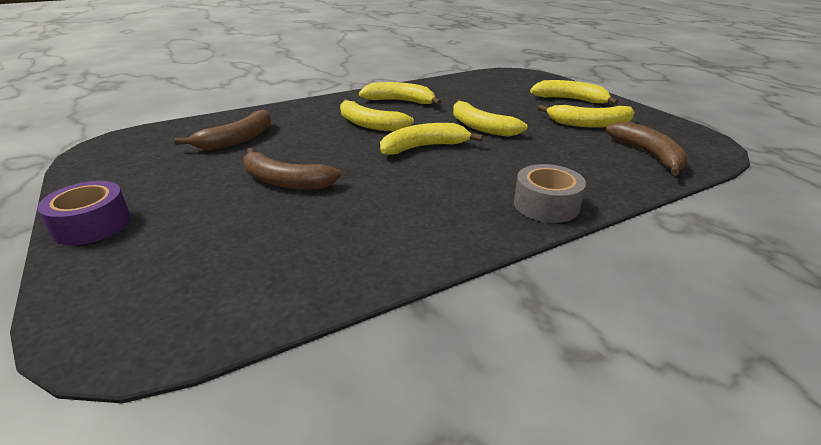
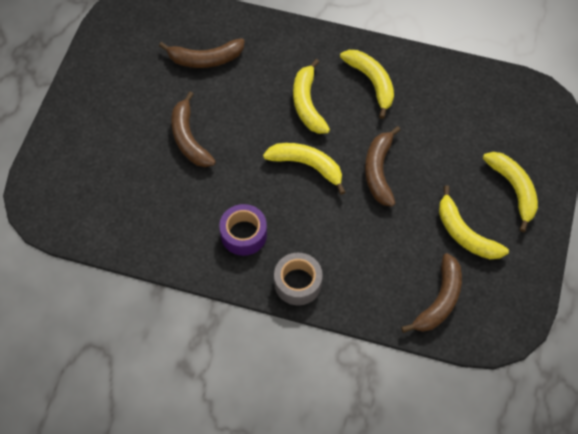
camera: 45 degrees right, 30 degrees up
(92, 224) = (73, 107): purple tape -> purple tape (243, 234)
(480, 127) = (379, 171): yellow banana -> brown banana

